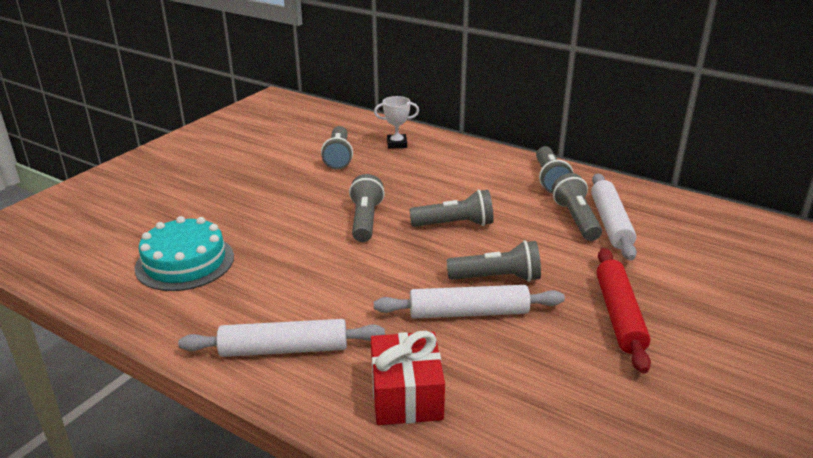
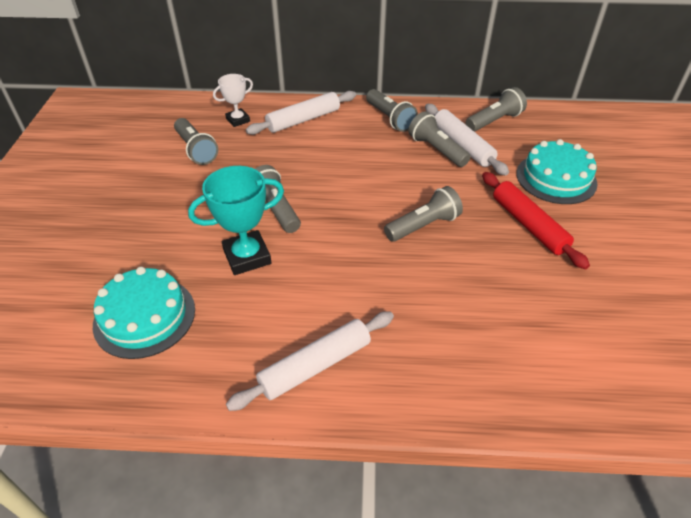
camera: 30 degrees left, 15 degrees up
(305, 248) = (247, 257): none -> turquoise trophy
(406, 395) = (444, 361): red gift -> none
(455, 224) = (352, 186): grey flashlight -> grey flashlight (494, 121)
(468, 312) = (428, 266): white rolling pin -> white rolling pin (303, 120)
(698, 284) = (556, 178): none -> turquoise cake

